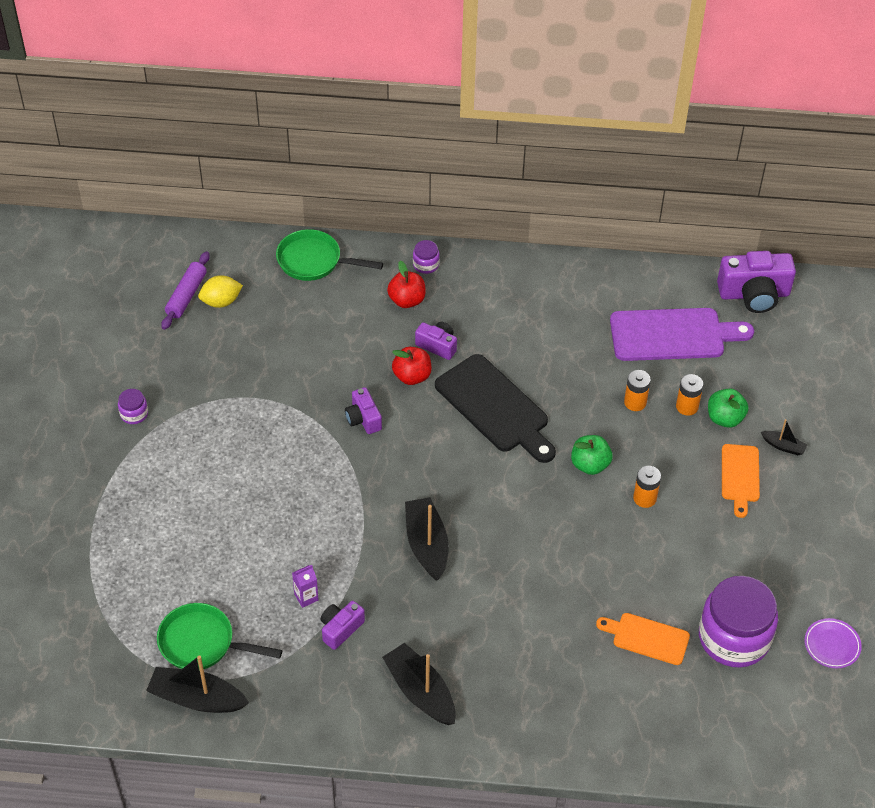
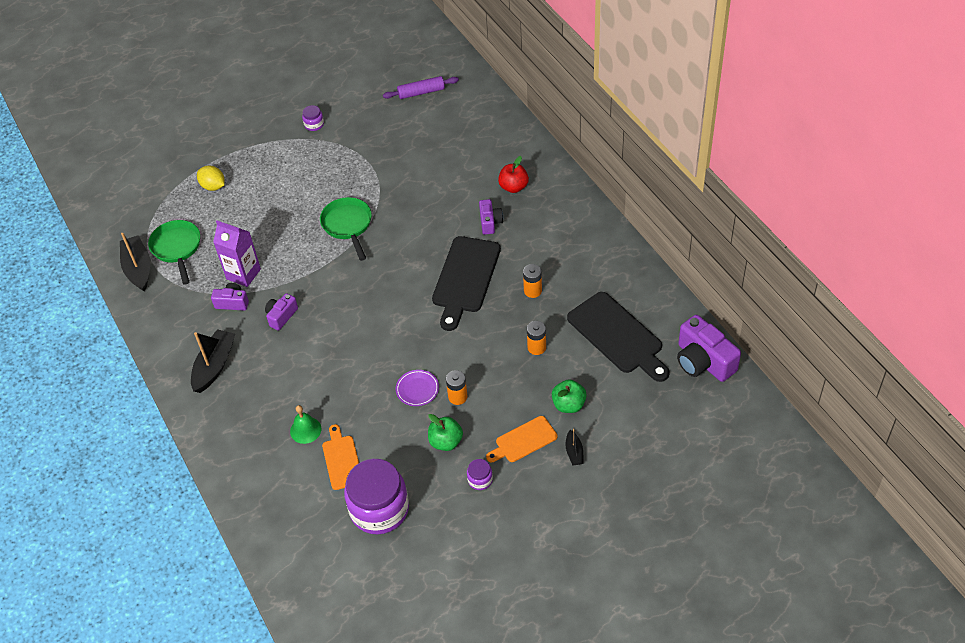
camera: 60 degrees right, 0 degrees up
(221, 301) = (431, 109): yellow lemon -> yellow lemon (213, 186)
(306, 597) = (243, 274): purple carton -> purple carton, size x1.93
(314, 261) = (503, 128): green pan -> green pan (348, 225)
(363, 419) = (399, 222): purple camera -> purple camera (281, 316)
(412, 376) = (453, 225): red apple -> none
(426, 265) = (552, 179): purple jar -> purple jar (480, 480)
(426, 544) = (327, 307): black boat -> none
(582, 650) = (305, 430): none -> green bell
(590, 465) = (461, 352): green apple -> green apple (446, 442)
(672, 335) = (617, 335): purple cutting board -> black cutting board
(687, 407) = (559, 378): orange battery -> orange battery (532, 291)
(832, 645) = (418, 572): purple plate -> purple plate (417, 389)

